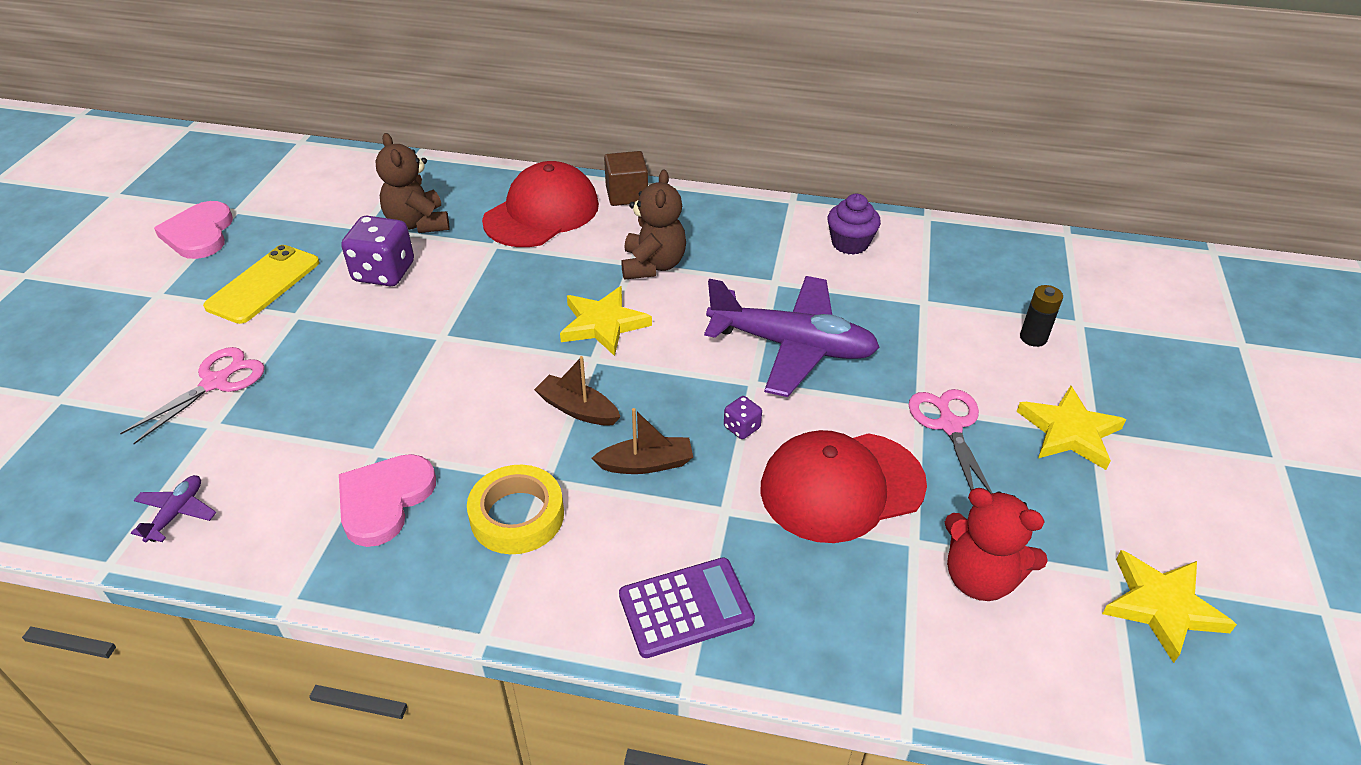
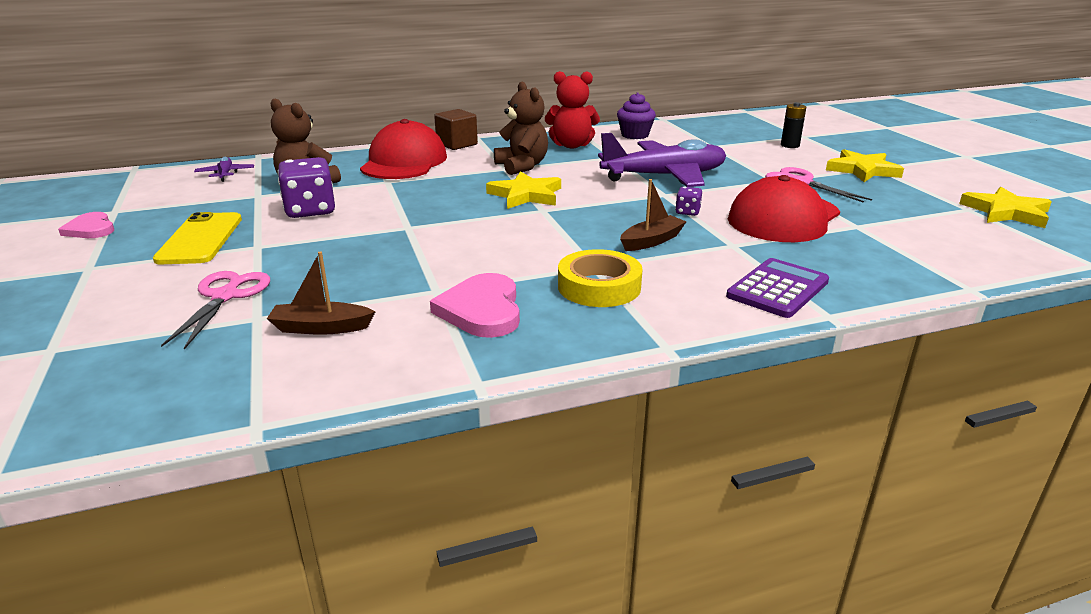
camera: 30 degrees left, 15 degrees down
(177, 513) = (290, 373): purple plane -> purple plane (225, 174)
(199, 234) = (90, 229): pink heart -> pink heart, size x0.65
(577, 409) = (566, 232): brown boat -> brown boat (321, 328)
(979, 578) = (911, 228): red teddy bear -> red teddy bear (571, 145)

